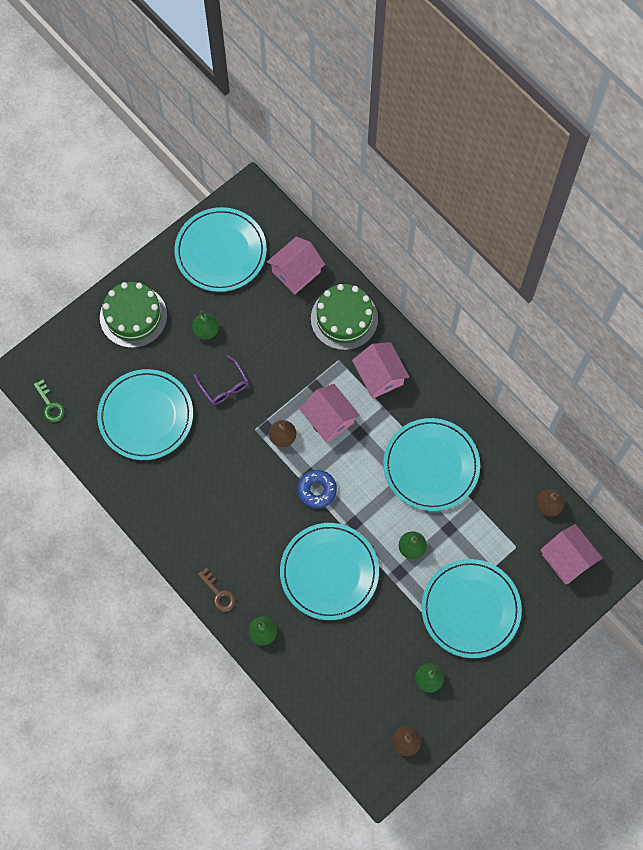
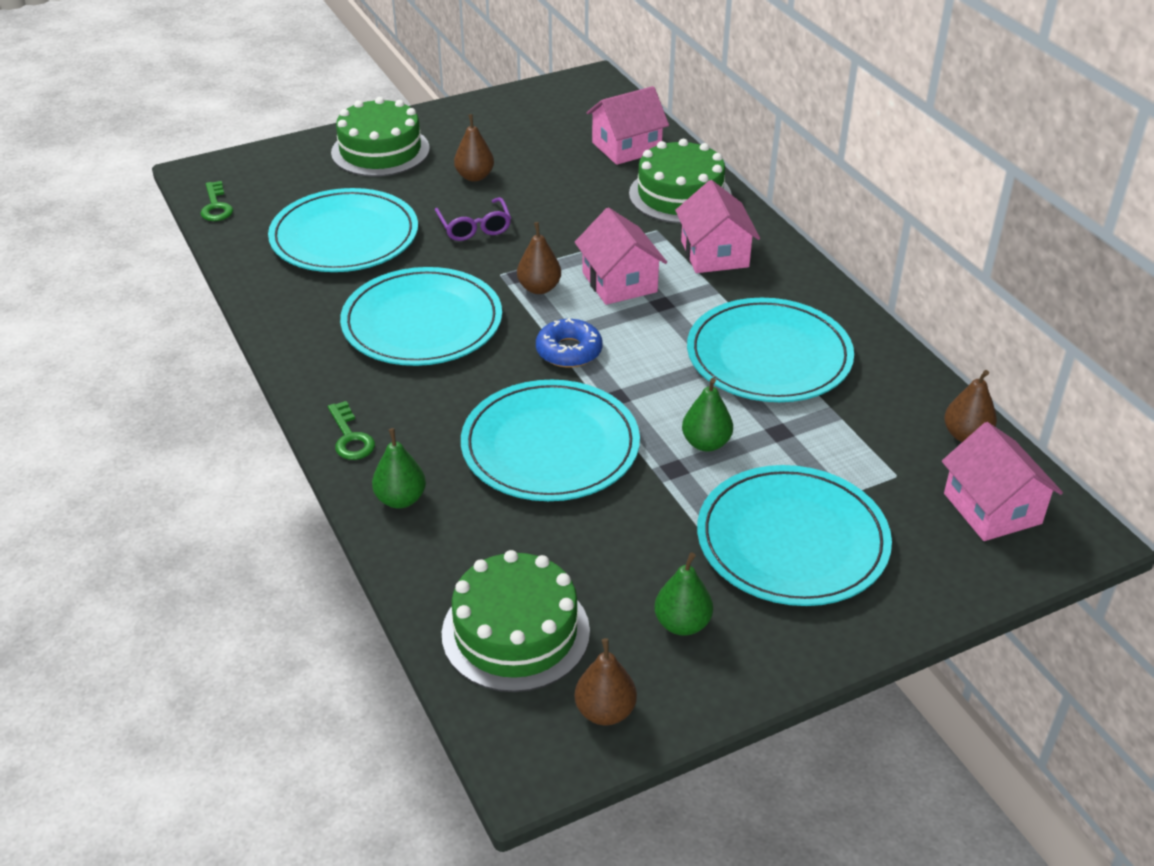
camera: 15 degrees right, 30 degrees down
(206, 331) = (474, 176): green pear -> brown pear
(219, 594) = (350, 437): brown key -> green key
(221, 251) = (529, 117): turquoise plate -> turquoise plate (422, 323)
(350, 706) = (515, 632): none -> green cake

